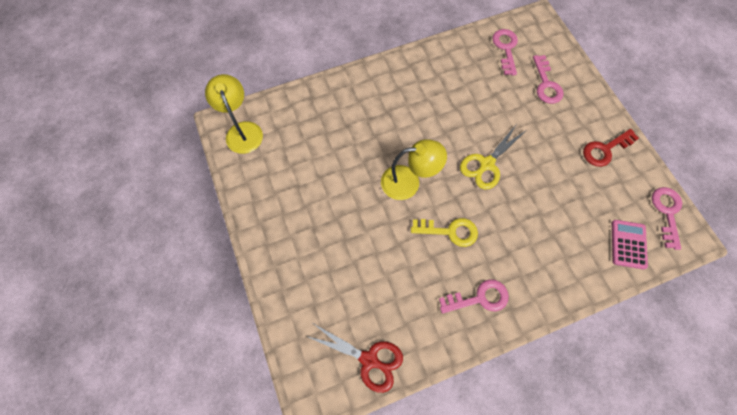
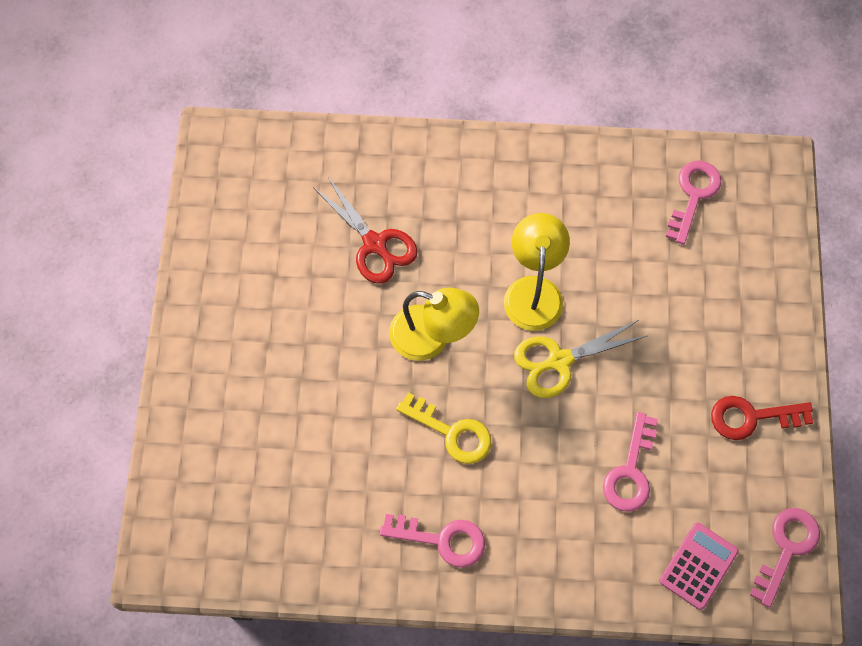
camera: 25 degrees right, 0 degrees up
(242, 130) = (237, 162): yellow lamp -> yellow lamp (533, 291)
(369, 359) = (254, 548): red scissors -> red scissors (375, 244)
(546, 84) = (723, 279): pink key -> pink key (630, 471)

